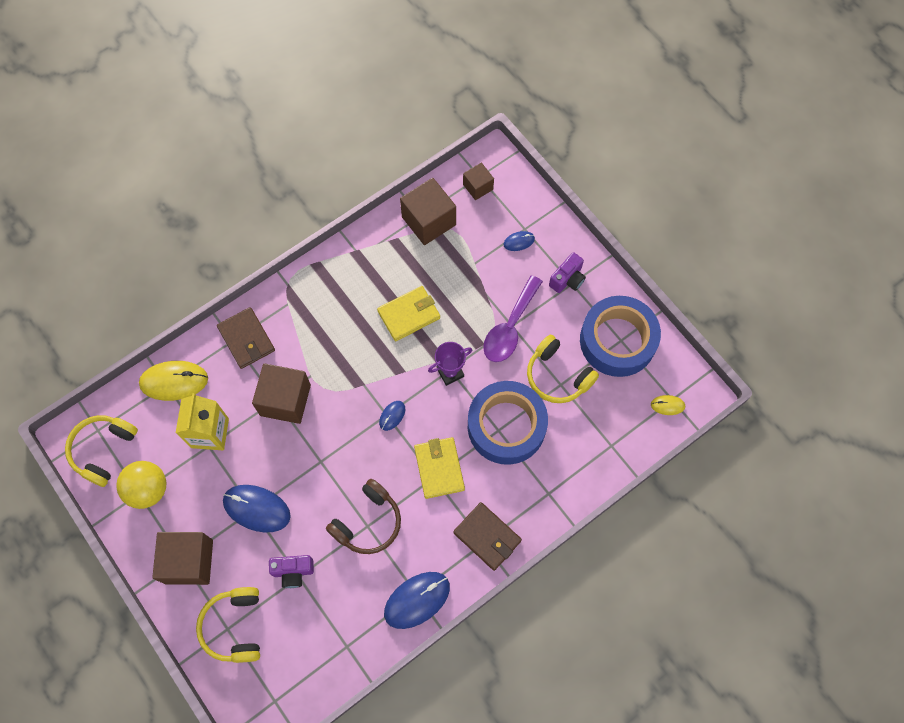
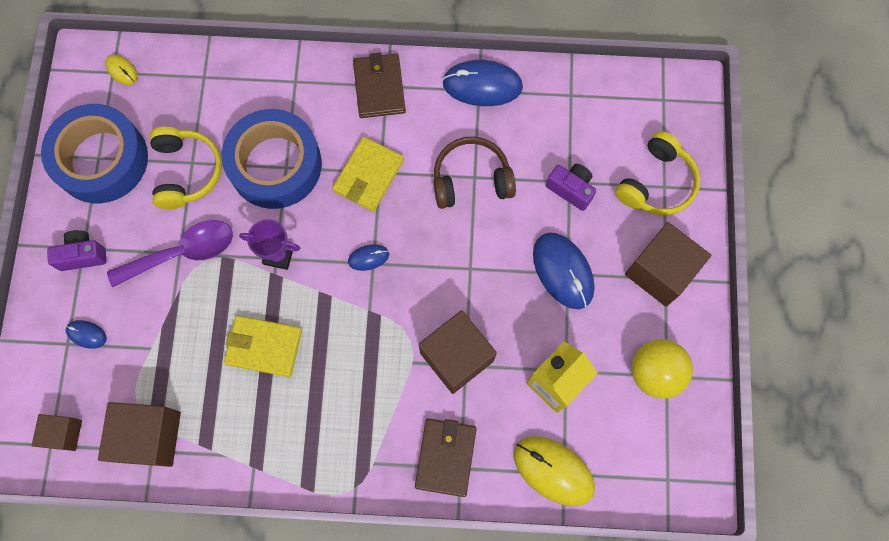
camera: 140 degrees left, 5 degrees up
(103, 450) = (674, 451): yellow headphones -> none

